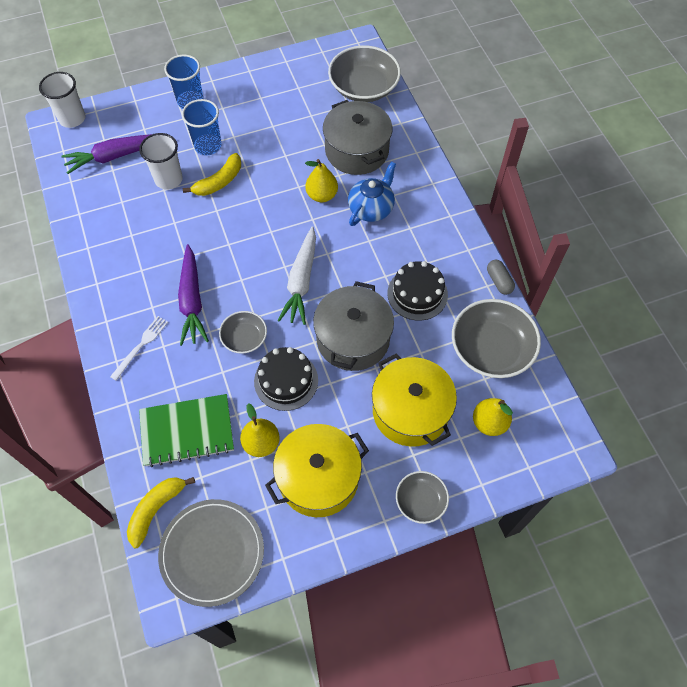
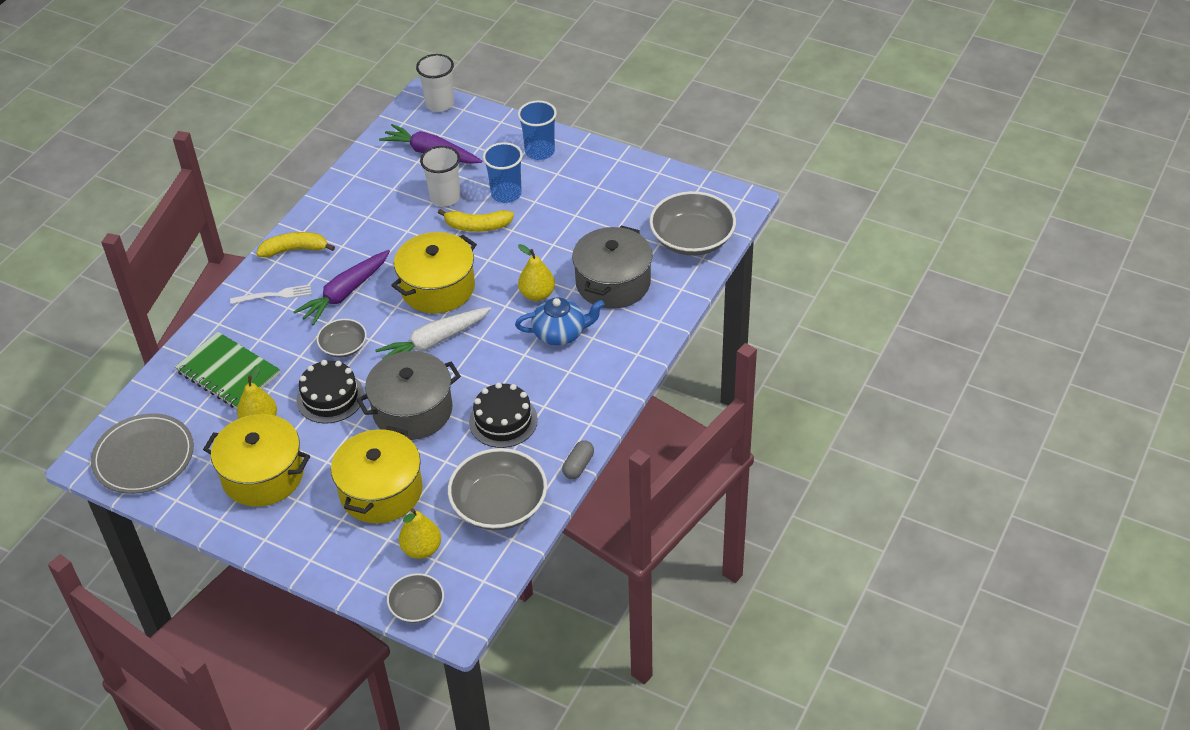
camera: 50 degrees right, 15 degrees down
(156, 509) = (148, 402): yellow banana -> yellow banana (295, 250)
(251, 244) = (437, 288): none -> yellow pot
(420, 501) = (304, 550): grey bowl -> grey bowl (417, 606)

